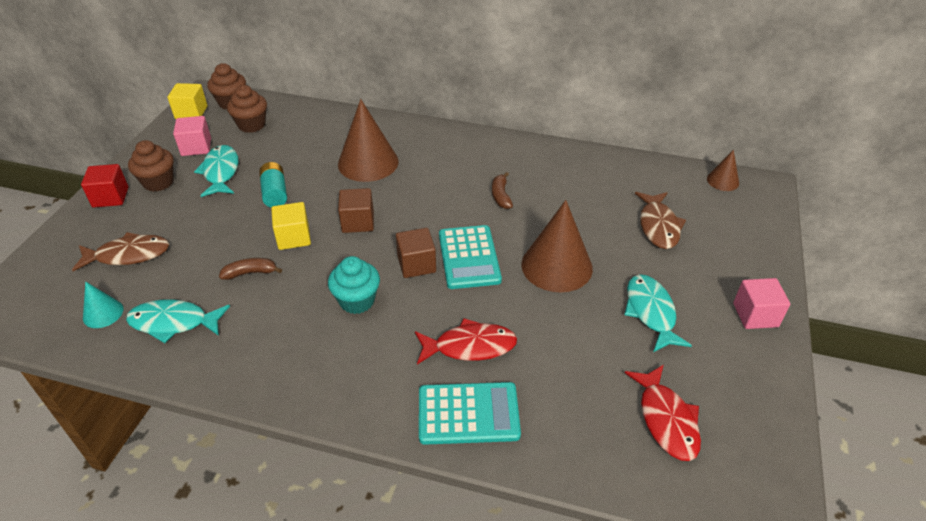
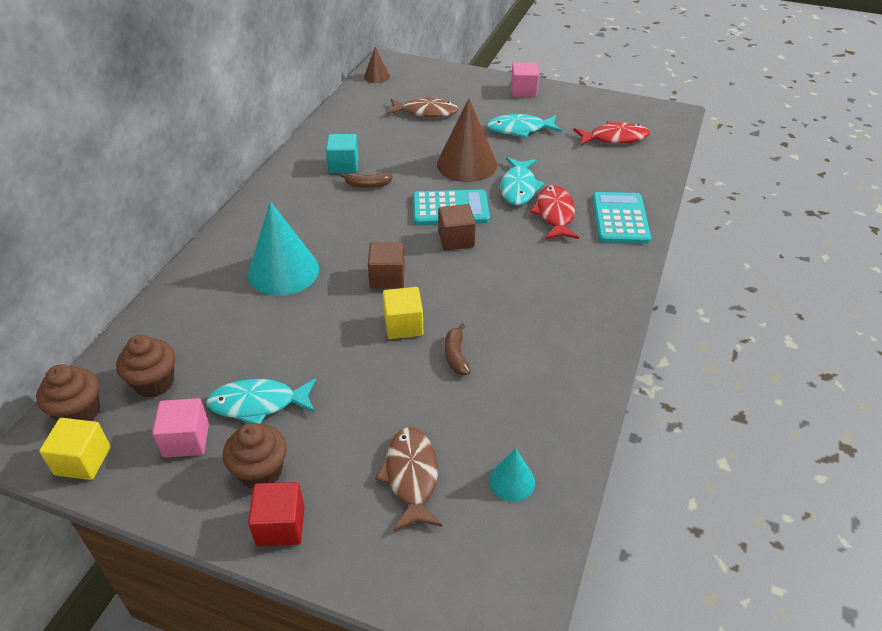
camera: 85 degrees left, 0 degrees up
(173, 323) = (527, 411): turquoise fish -> turquoise fish (519, 187)
(275, 193) = (319, 346): turquoise battery -> none
(357, 301) = (501, 277): turquoise cupcake -> none
(368, 162) = (283, 271): brown cone -> turquoise cone
(531, 177) = (343, 165): none -> turquoise cube

